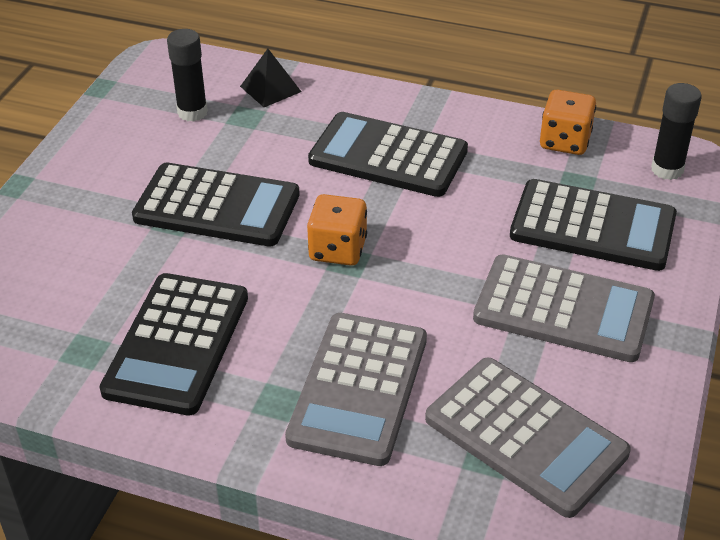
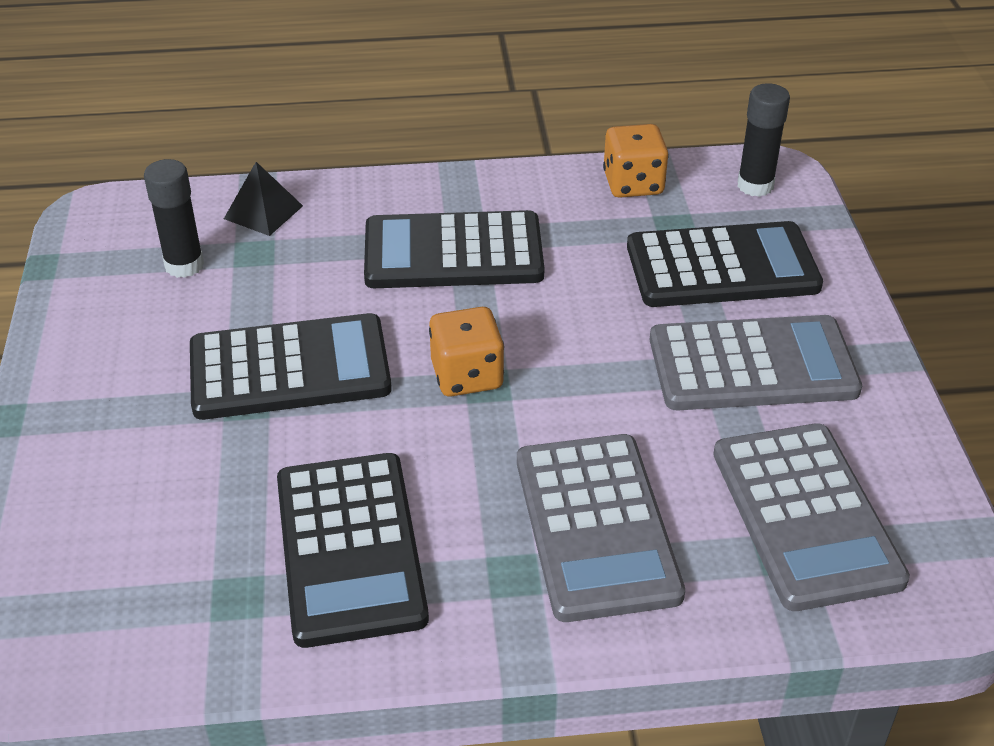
camera: 25 degrees left, 0 degrees up
(525, 436) = (806, 516): grey calculator -> grey calculator turned 60 degrees clockwise

